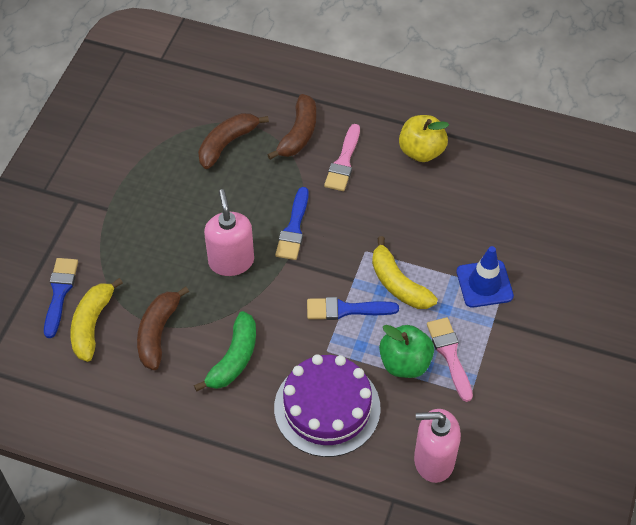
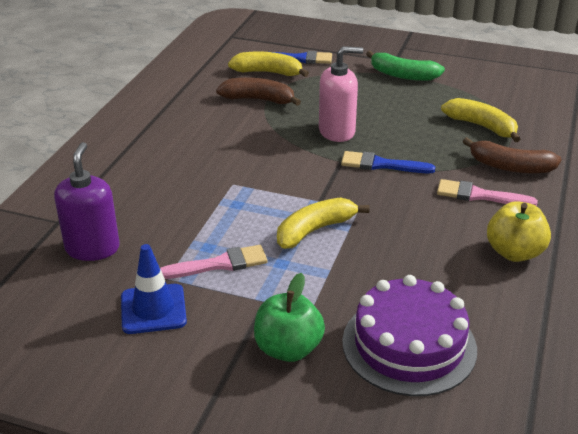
camera: 90 degrees right, 20 degrees down
(227, 143) = (482, 126): brown banana -> yellow banana
(234, 359) = (228, 135): green banana -> green banana (402, 75)
(327, 408) = (168, 184): purple cake -> purple cake (409, 345)
(346, 310) = (281, 196): blue brush -> none
(405, 363) = (212, 232): green apple -> green apple (288, 349)
(433, 460) = (92, 248): pink soap dispenser -> purple soap dispenser
(484, 284) = (317, 296): blue traffic cone -> blue traffic cone (153, 309)

